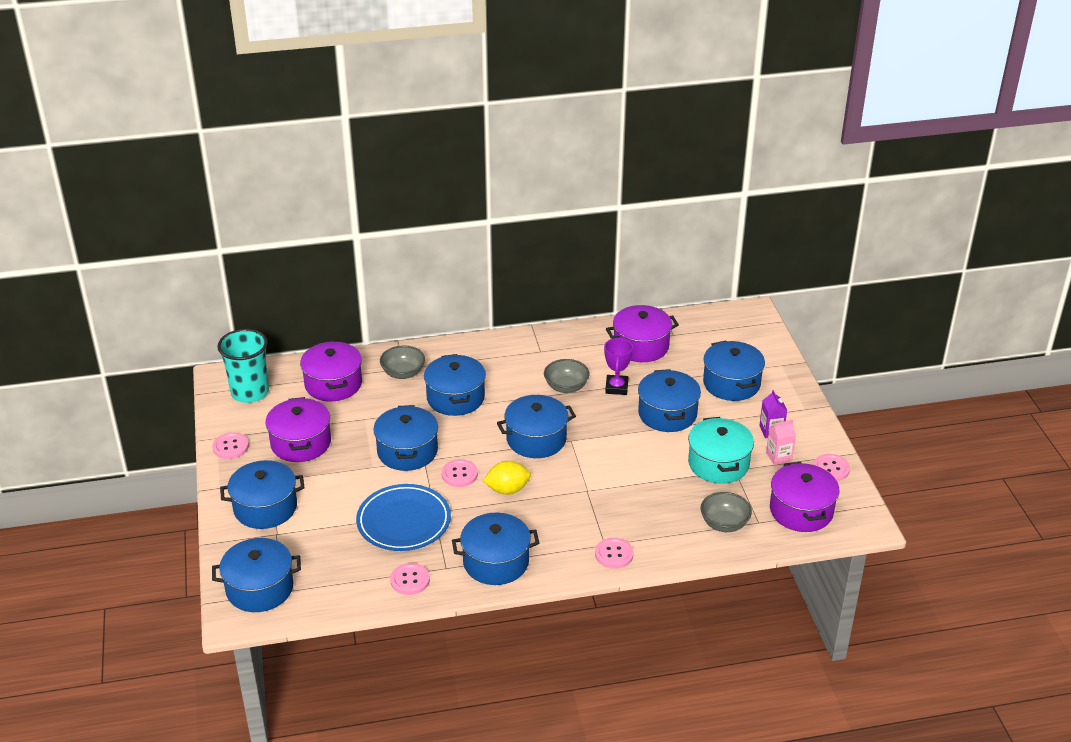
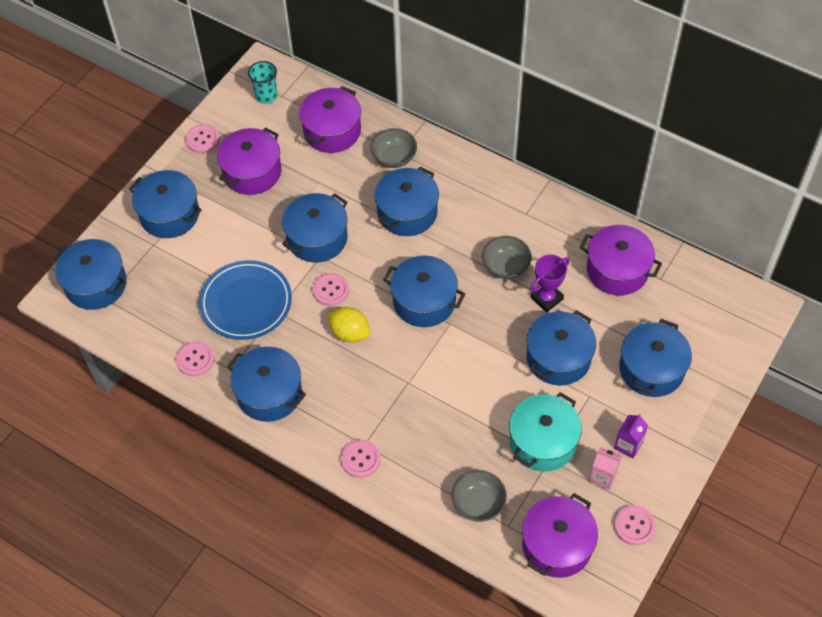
camera: 45 degrees right, 20 degrees up
(250, 392) = (266, 96): turquoise cup -> turquoise cup, size x0.60

